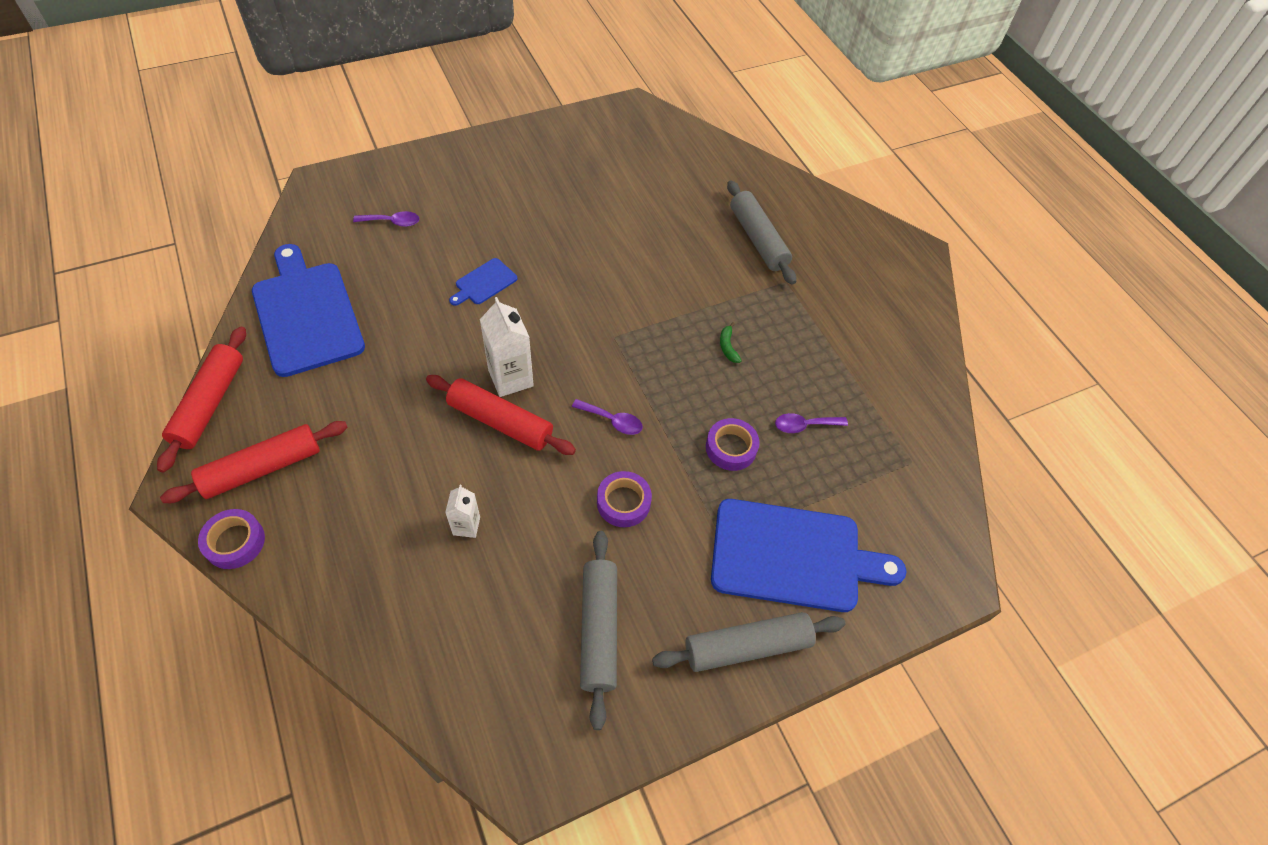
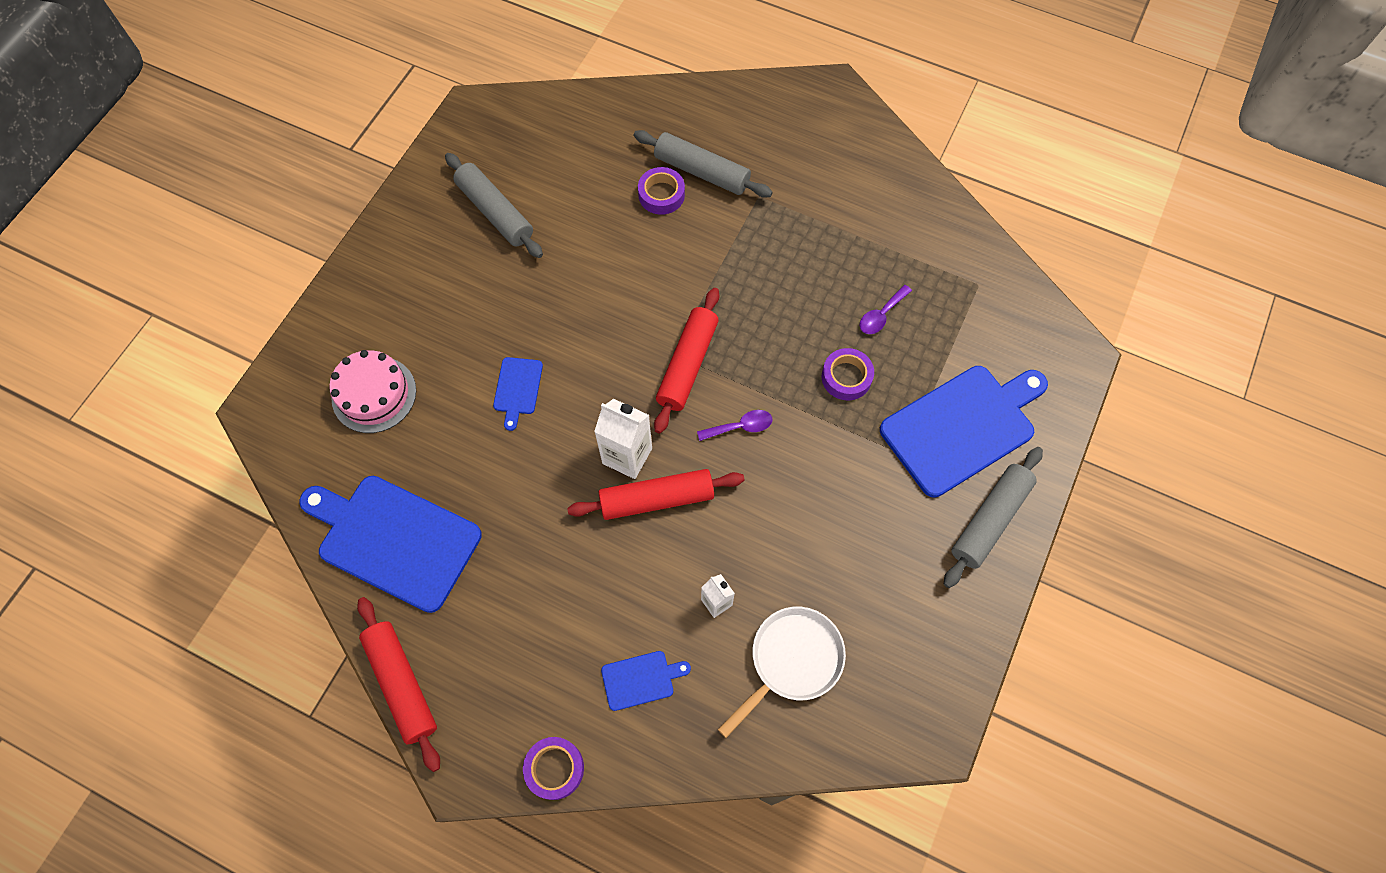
camera: 35 degrees left, 10 degrees up
(262, 468) = (510, 696): red rolling pin -> red rolling pin (687, 365)
(357, 533) = (641, 679): none -> blue cutting board
(392, 222) = (374, 394): purple spoon -> pink cake
(476, 616) = (792, 660): none -> white pan
(598, 629) = (884, 595): grey rolling pin -> grey rolling pin (495, 212)
(623, 502) = (811, 486): purple tape -> purple tape (661, 195)
(728, 347) = (767, 291): green banana -> none

